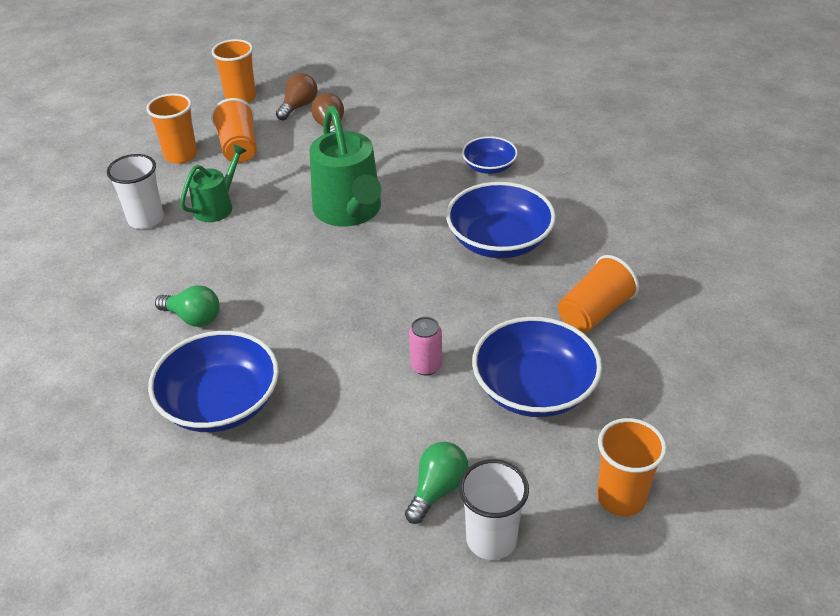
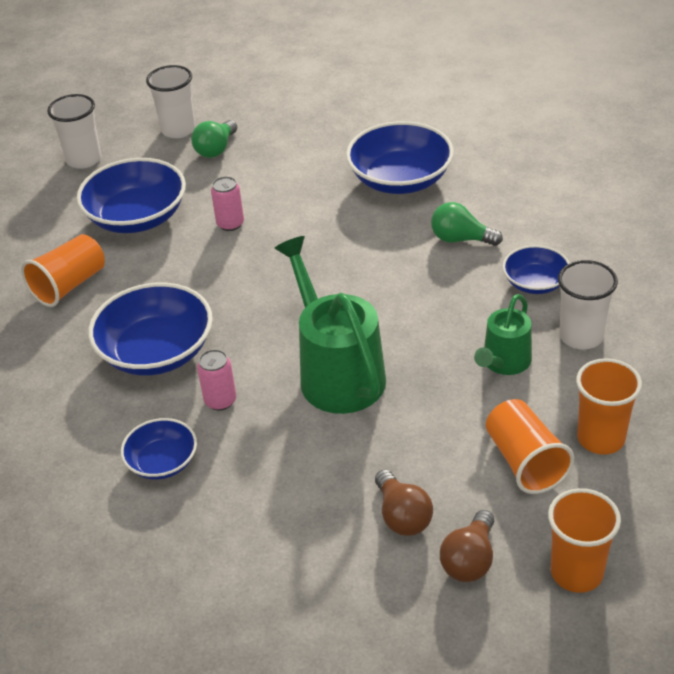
camera: 175 degrees right, 0 degrees up
(152, 266) = (535, 283): none -> blue bowl
(445, 200) = (220, 400): none -> pink can
(621, 497) = (84, 159): orange cup -> white cup

